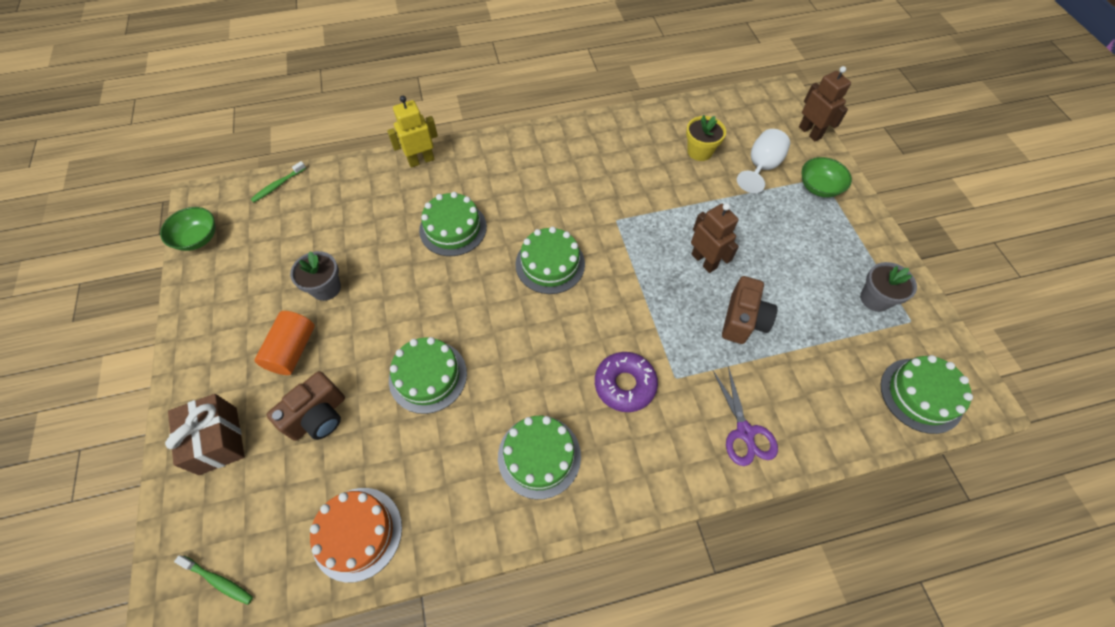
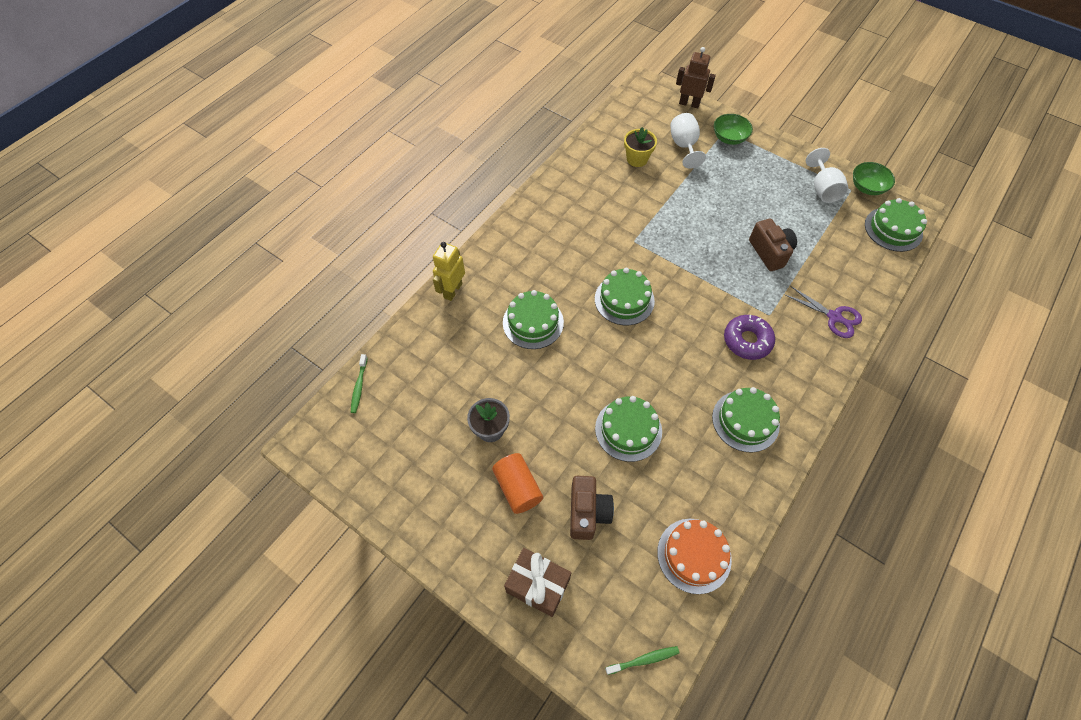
camera: 40 degrees left, 0 degrees up
(198, 238) = (341, 472): green bowl -> green bowl (867, 187)
(704, 261) = (713, 231): brown robot -> none
(875, 299) = (822, 189): grey flower pot -> white goblet

